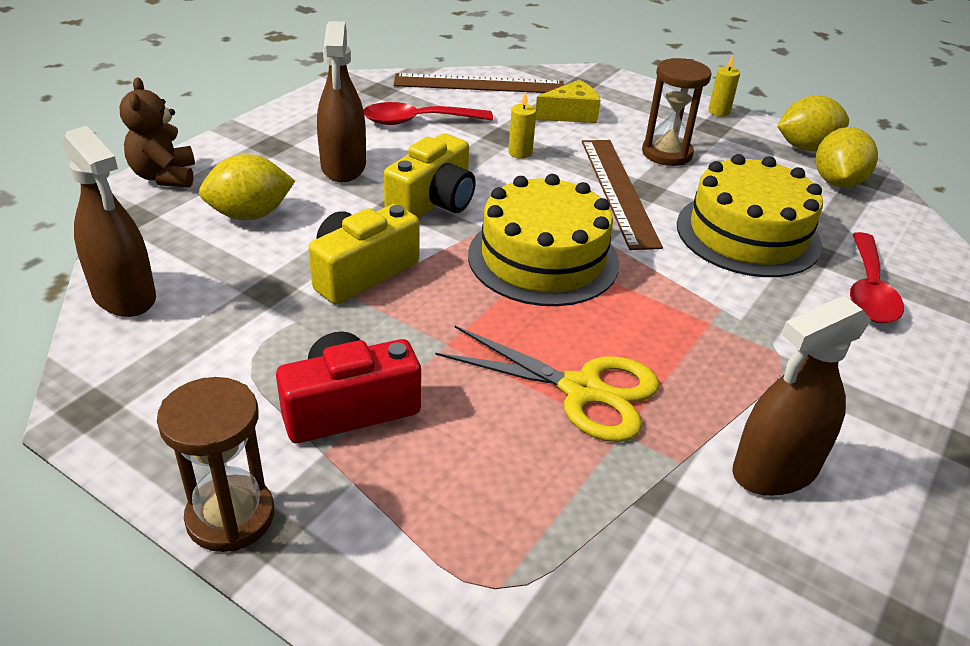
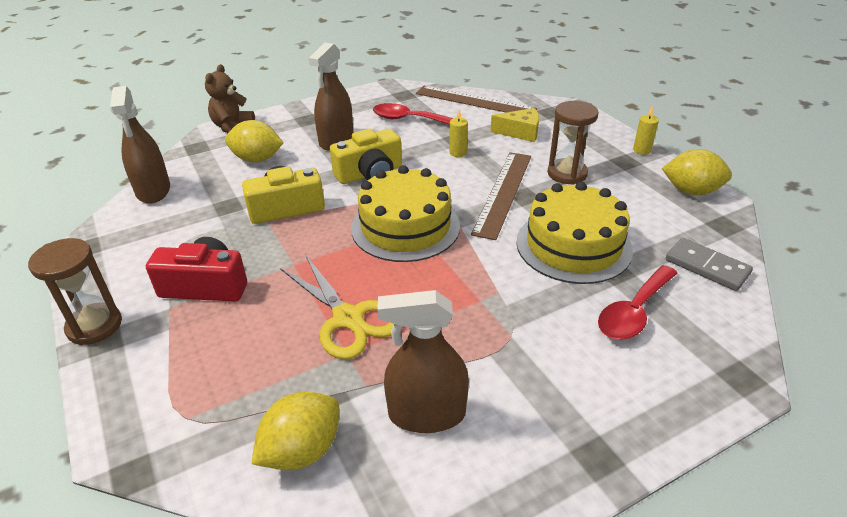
camera: 30 degrees right, 0 degrees up
(837, 182) = (692, 223): yellow lemon -> yellow lemon (302, 450)
(889, 224) = (707, 267): none -> grey domino

